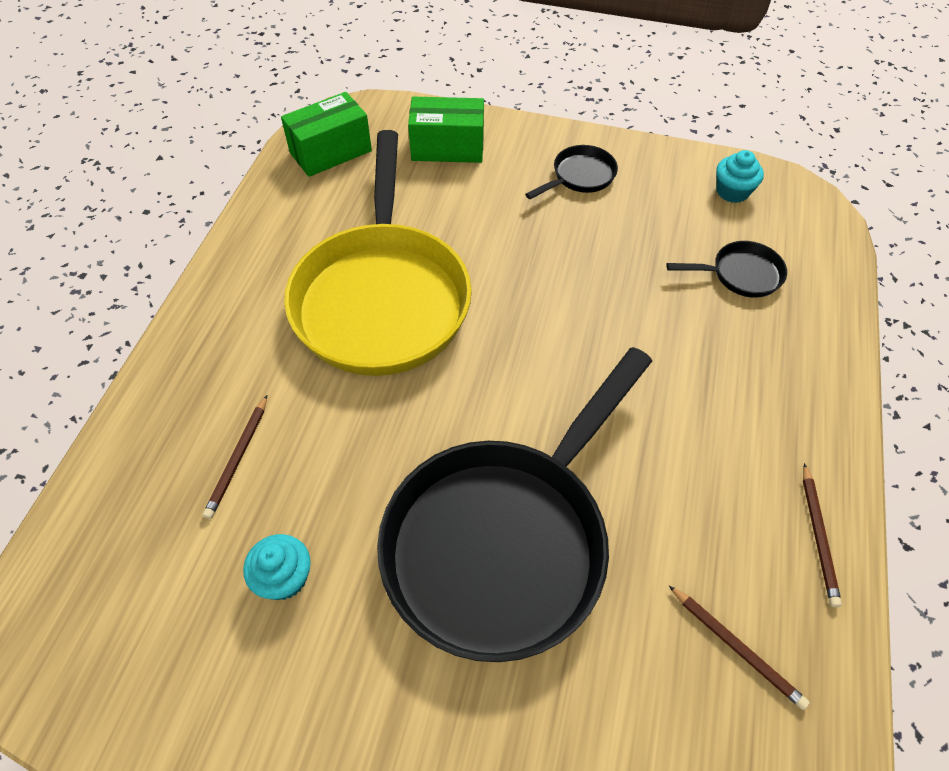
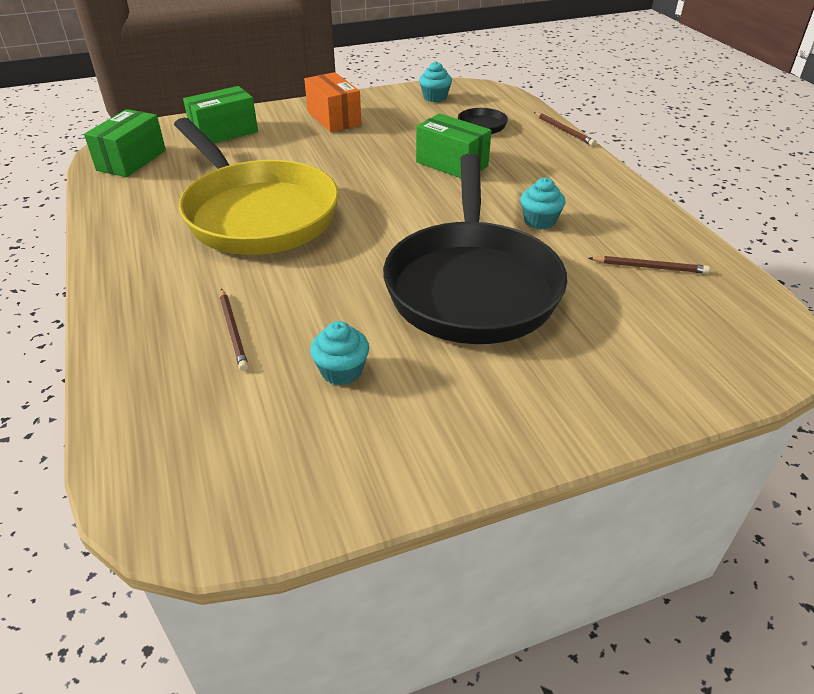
camera: 35 degrees left, 15 degrees down
(580, 176) = (334, 118): black pan -> orange box
(650, 326) = (452, 164): none -> green box
(670, 484) = (539, 221): none -> turquoise cupcake
(818, 536) = (637, 208): brown pencil -> brown pencil (563, 130)

